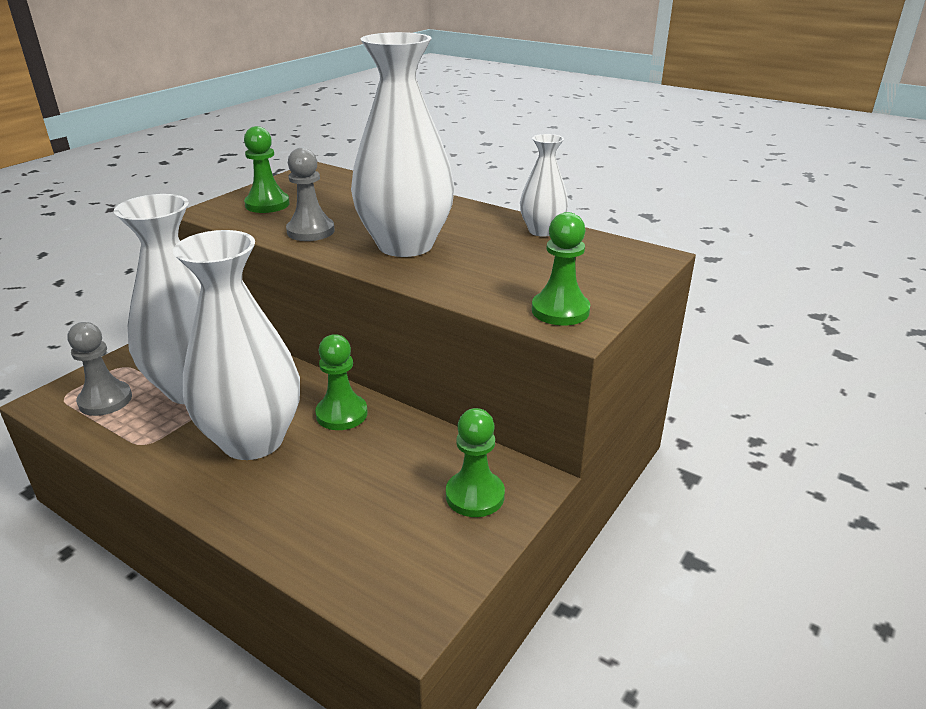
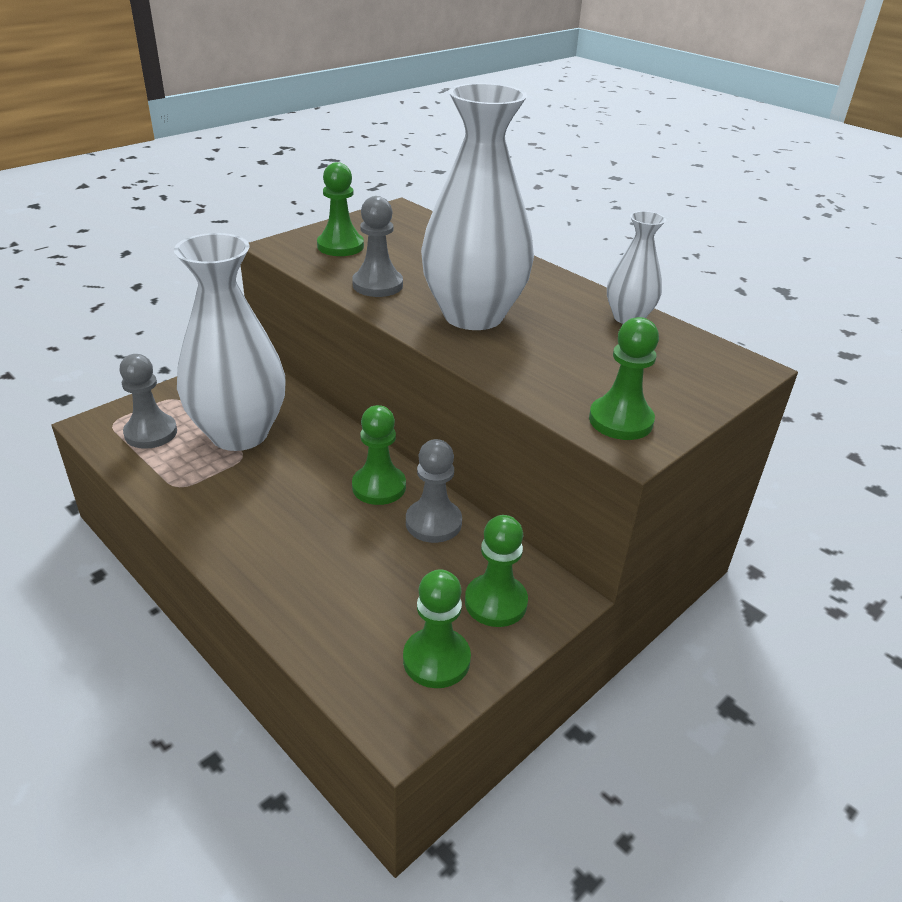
camera: 10 degrees right, 5 degrees up
(253, 440) = (284, 500): white vase -> none
(400, 437) = (433, 523): none -> grey pawn
(432, 556) = (436, 660): none -> green pawn

